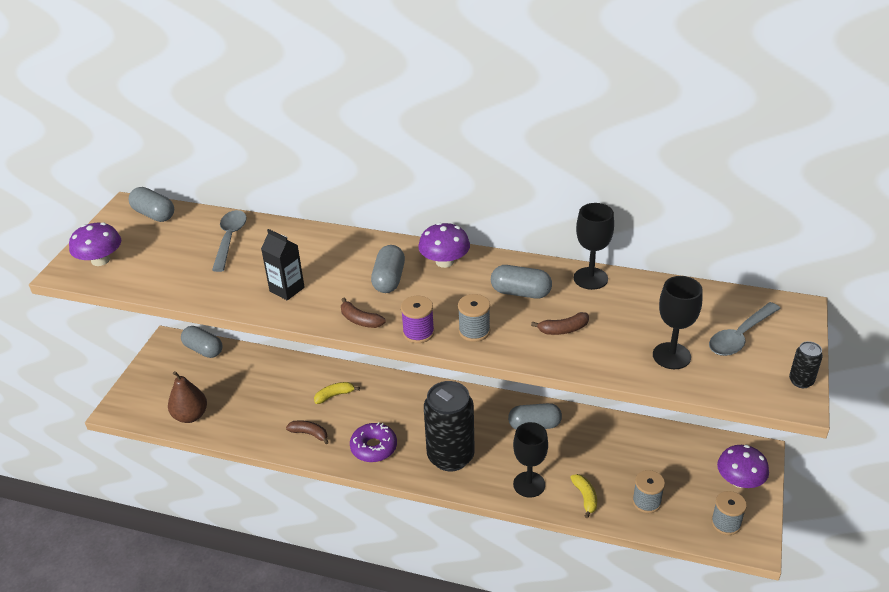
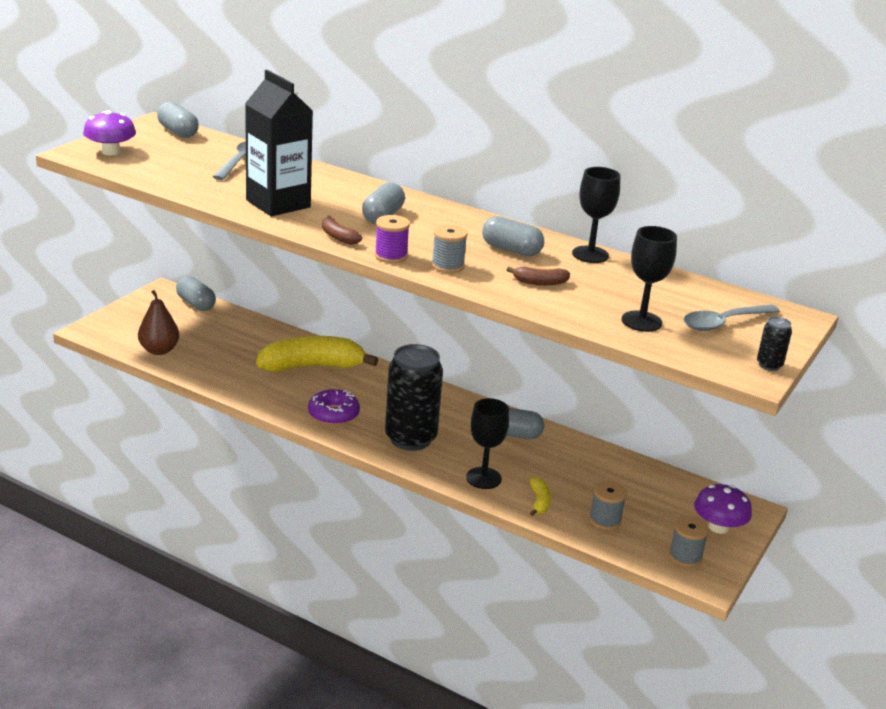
camera: 10 degrees right, 10 degrees down
(287, 289) = (278, 204): black carton -> black carton, size x1.81
(309, 434) = (272, 389): brown banana -> none
(334, 395) = (312, 366): yellow banana -> yellow banana, size x2.31
(444, 261) = (446, 215): purple mushroom -> none

